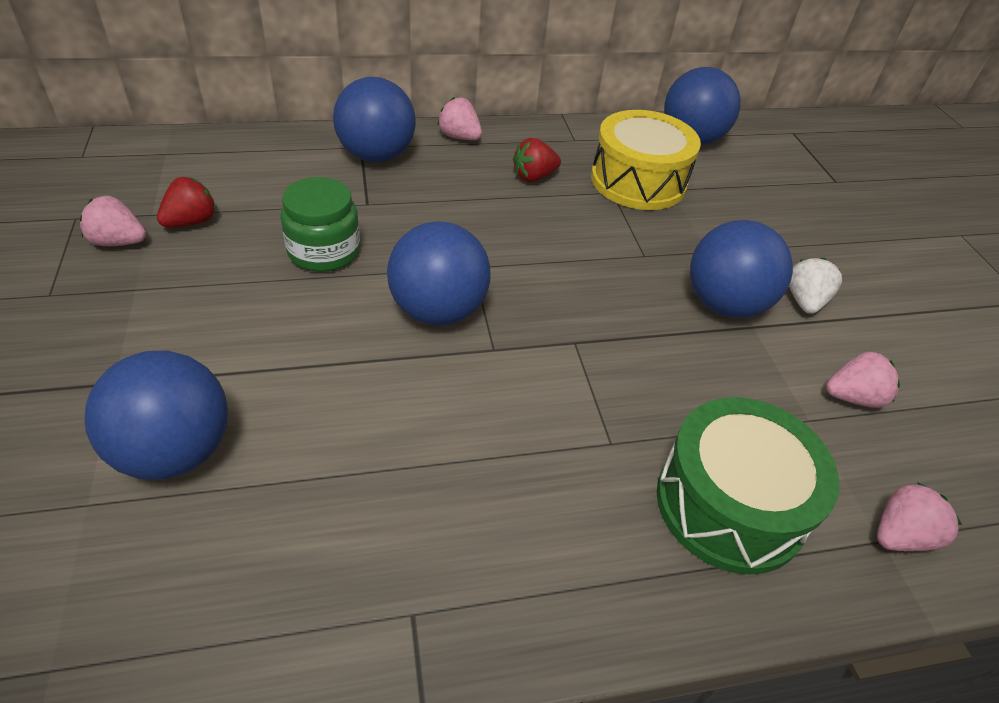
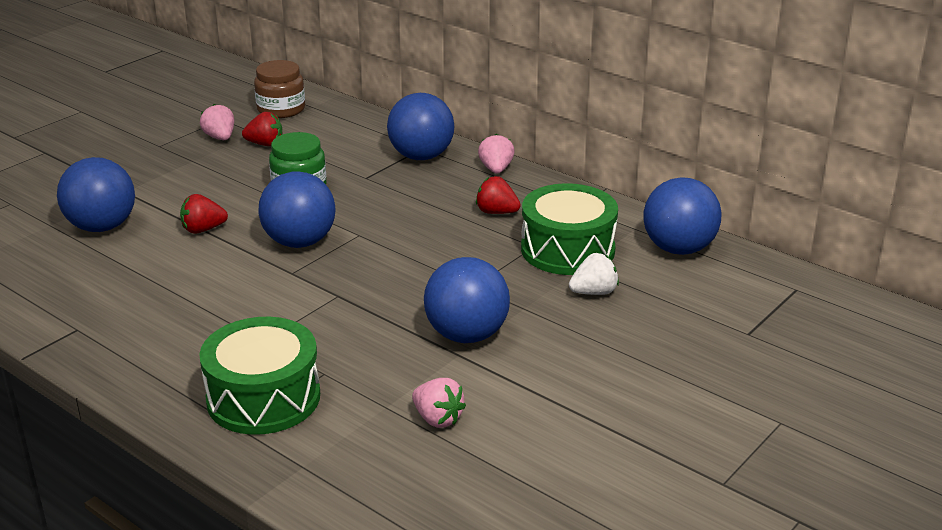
camera: 55 degrees right, 15 degrees down
(133, 172) = (281, 109): none -> brown jar
(313, 365) = (203, 229): none -> red strawberry
(638, 181) = (567, 250): yellow drum -> green drum
(804, 301) = (526, 367): white strawberry -> white strawberry (594, 292)
(900, 535) = (316, 472): pink strawberry -> none

